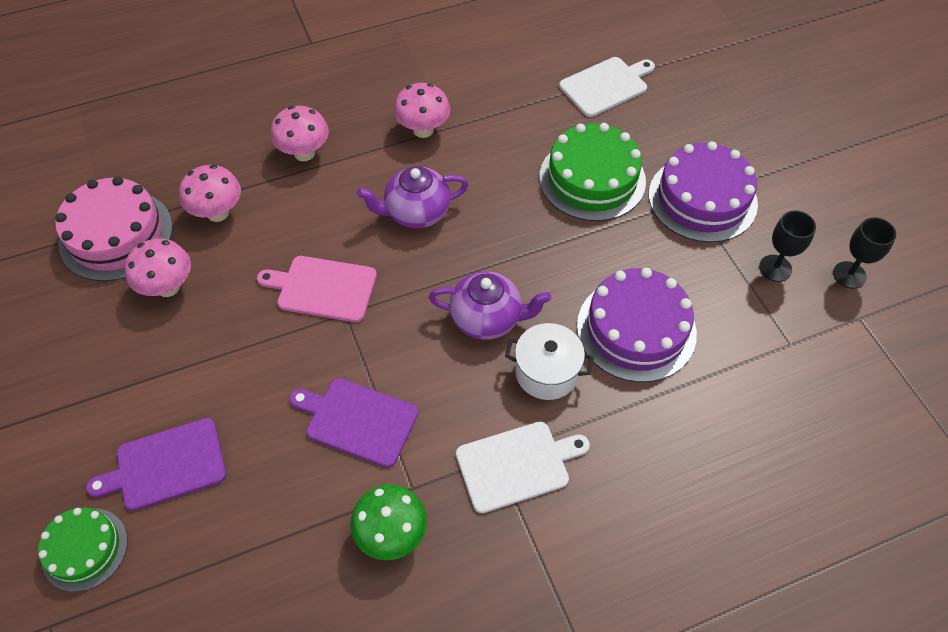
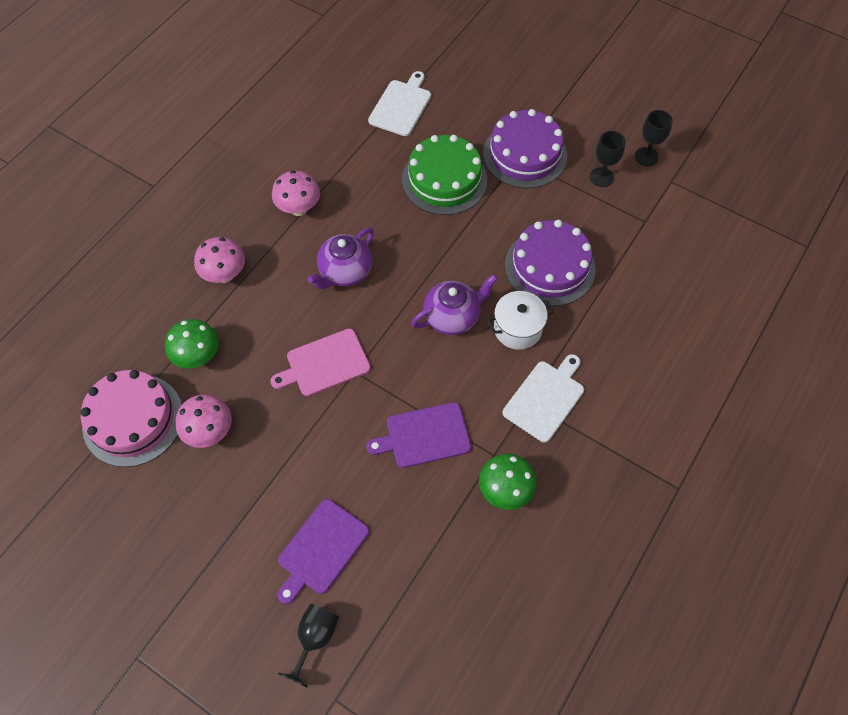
camera: 35 degrees left, 5 degrees up
(84, 549) = (314, 638): green cake -> black goblet
(218, 213) = (198, 356): pink mushroom -> green mushroom

